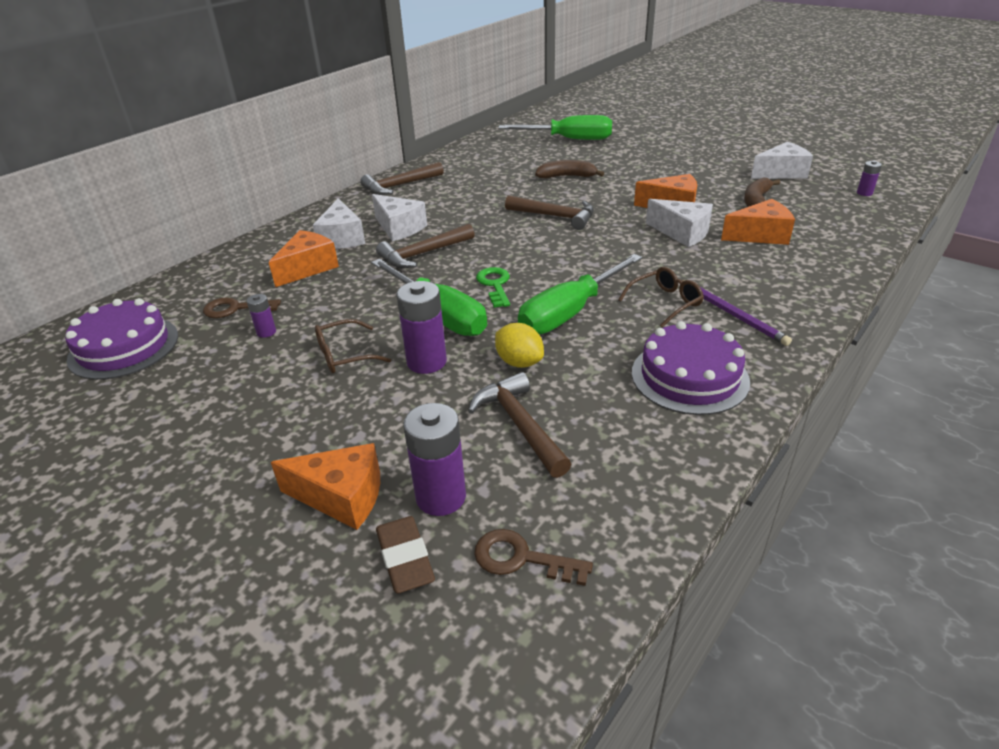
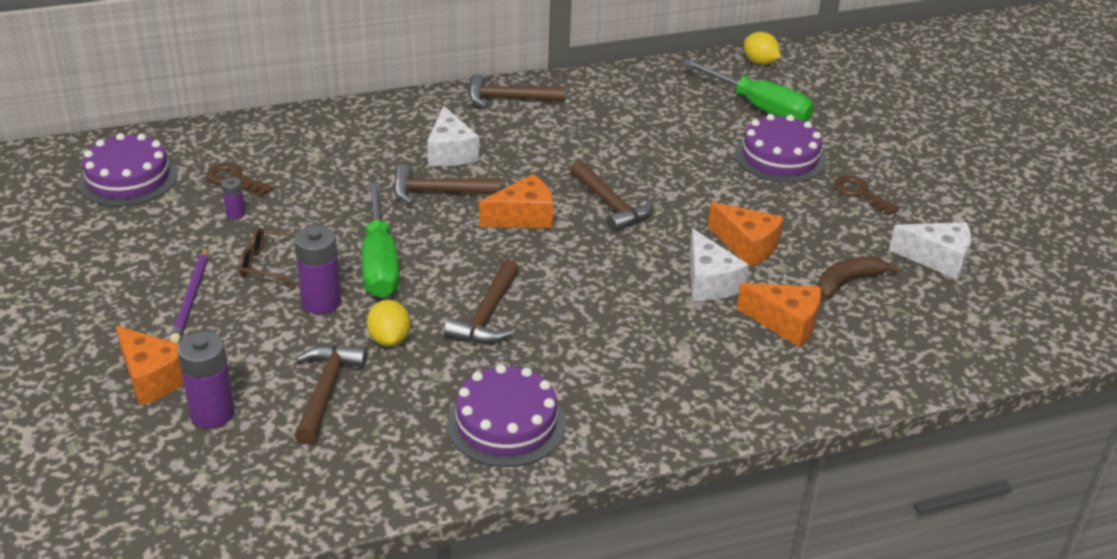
camera: 30 degrees right, 0 degrees up
(308, 268) = (328, 163): orange cheese -> orange cheese (523, 217)
(342, 238) = (389, 141): white cheese -> none
(405, 558) = (147, 441): brown eraser -> none
(495, 285) = (460, 255): green key -> none
(521, 559) = (214, 482): brown key -> brown key (860, 193)
(535, 120) = (759, 62): none -> yellow lemon
(567, 176) = (688, 159): brown banana -> none
(569, 313) = (487, 315): green screwdriver -> brown hammer
(619, 157) = (780, 157): none -> purple cake
(665, 302) = (584, 347): brown glasses -> none
(732, 314) = (627, 389): purple pencil -> purple pencil (191, 298)
(864, 193) = (993, 329): purple battery -> none

